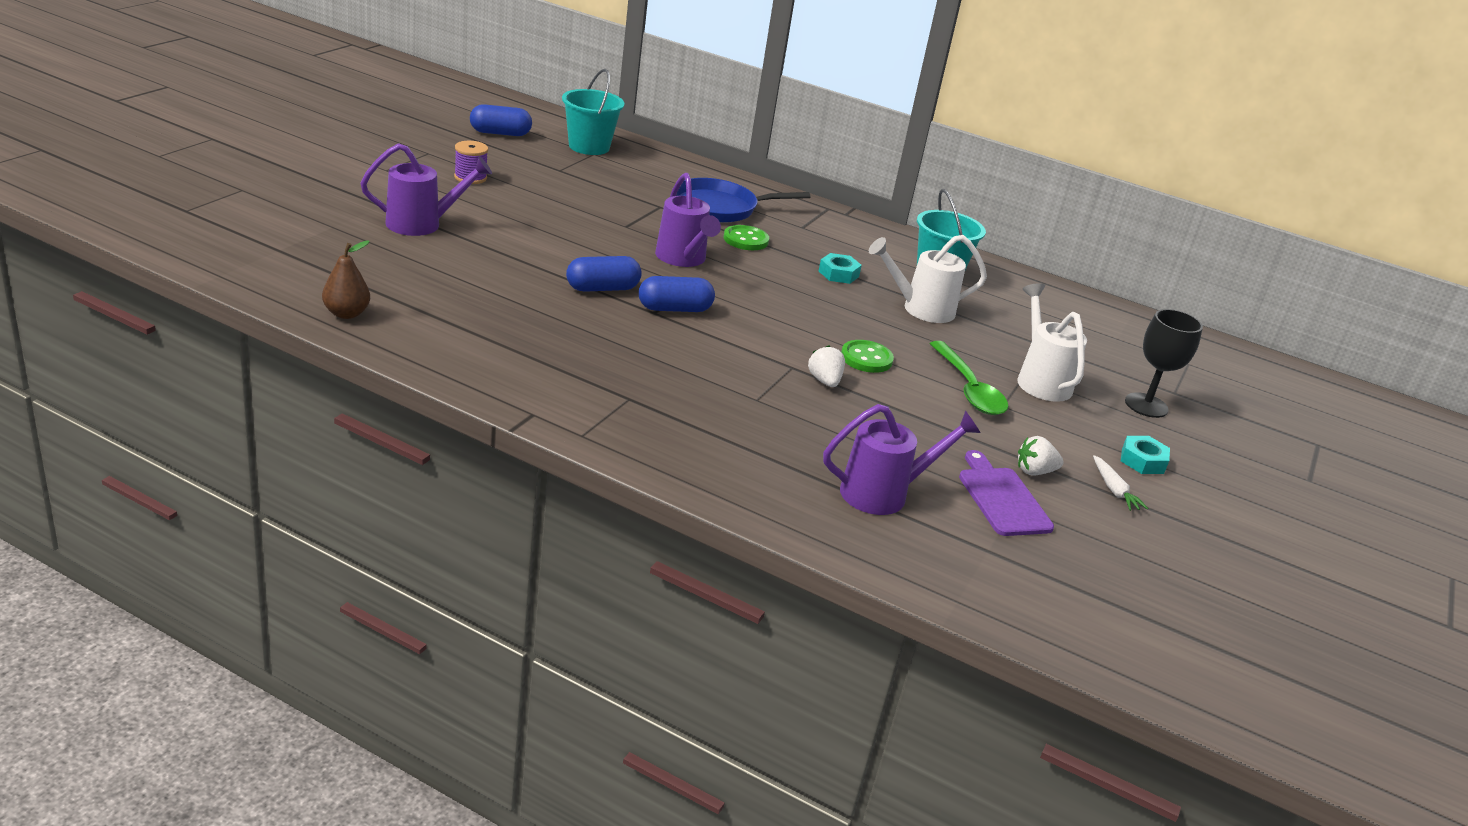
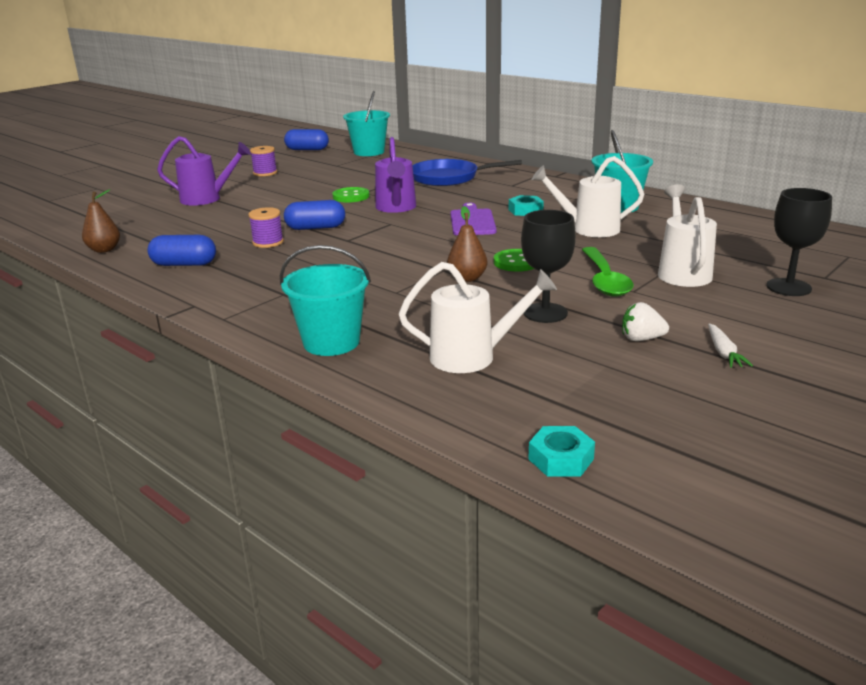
camera: 20 degrees right, 5 degrees down
(557, 311) = (268, 242): none -> purple spool
(674, 309) = (366, 237): blue capsule -> blue capsule (184, 264)
(727, 472) = (331, 342): none -> turquoise bucket
(745, 240) = (457, 195): green button -> green button (351, 196)
(824, 381) = (467, 278): white strawberry -> brown pear
(884, 493) = (473, 357): purple watering can -> white watering can
(928, 434) = (545, 313): none -> black goblet
(1002, 498) = (595, 360): purple cutting board -> purple cutting board (472, 221)
(1142, 461) = (766, 329): turquoise nut -> turquoise nut (561, 459)

